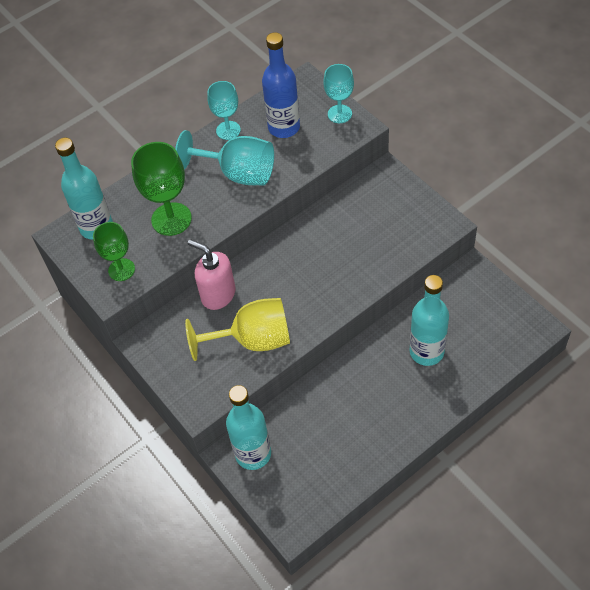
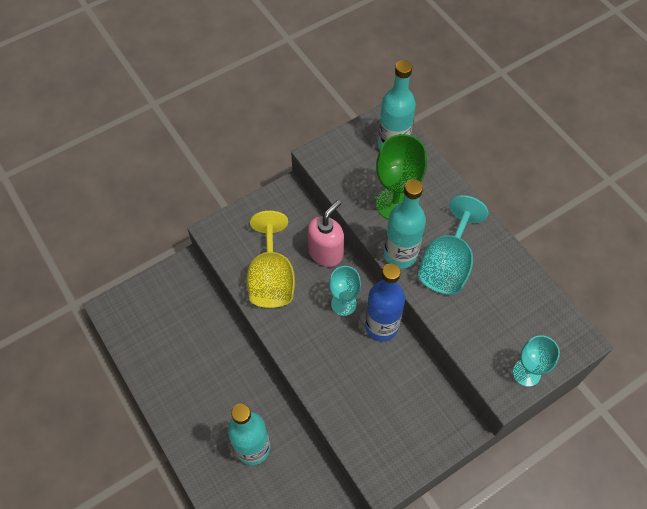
camera: 90 degrees right, 5 degrees up
(121, 270) = (342, 164): green goblet -> none
(228, 130) = (507, 258): turquoise goblet -> turquoise goblet (343, 304)
(253, 454) = (182, 284): turquoise bottle -> turquoise bottle (400, 254)
(284, 127) = (508, 313): blue bottle -> blue bottle (381, 326)

